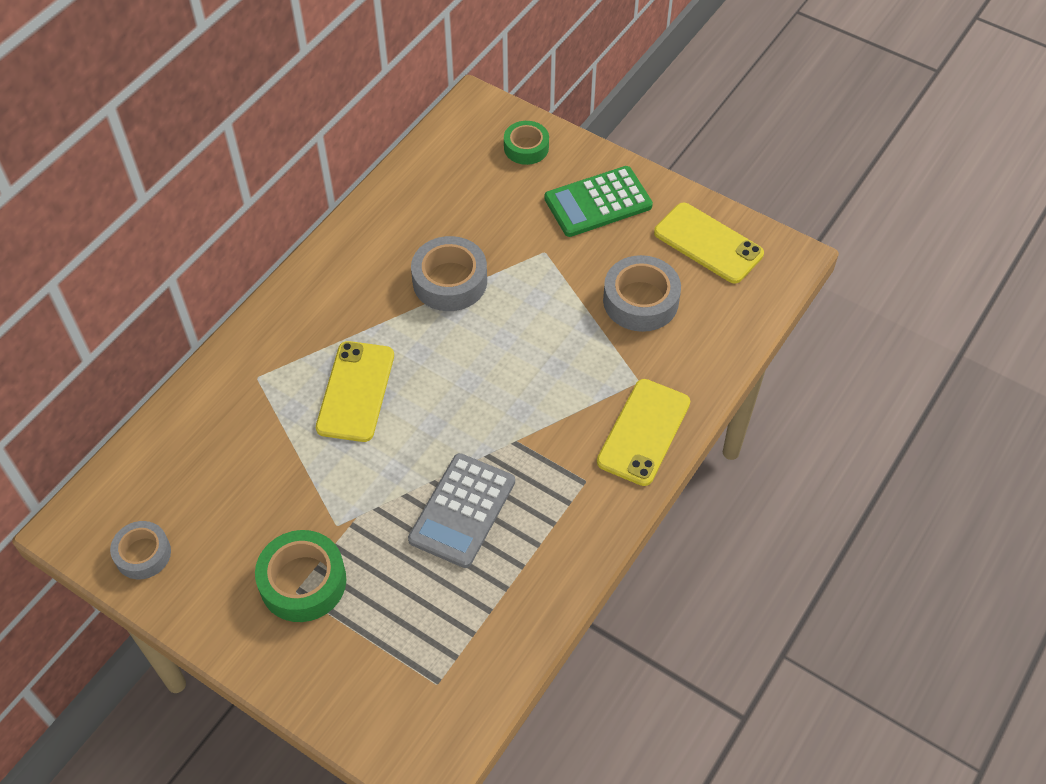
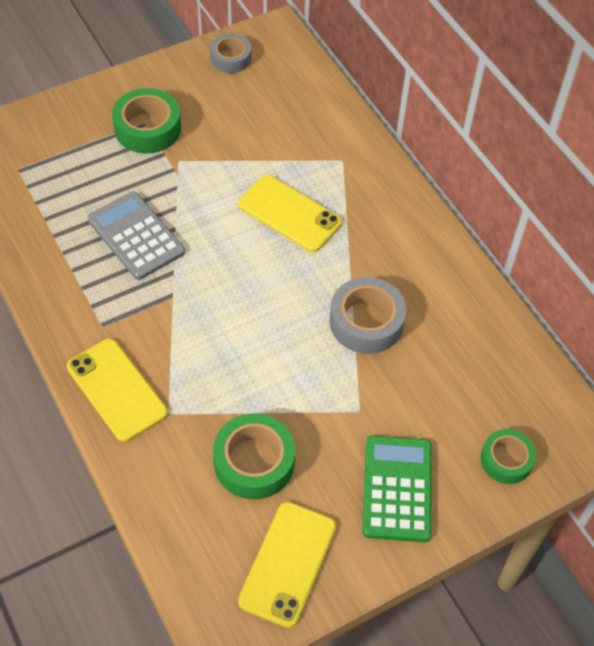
camera: 115 degrees right, 0 degrees up
(640, 301) = (254, 462): grey tape -> green tape
(708, 243) = (287, 563): yellow phone -> yellow phone turned 45 degrees counterclockwise

